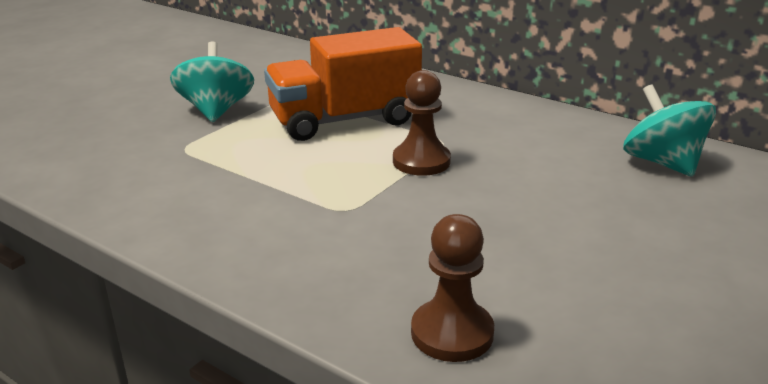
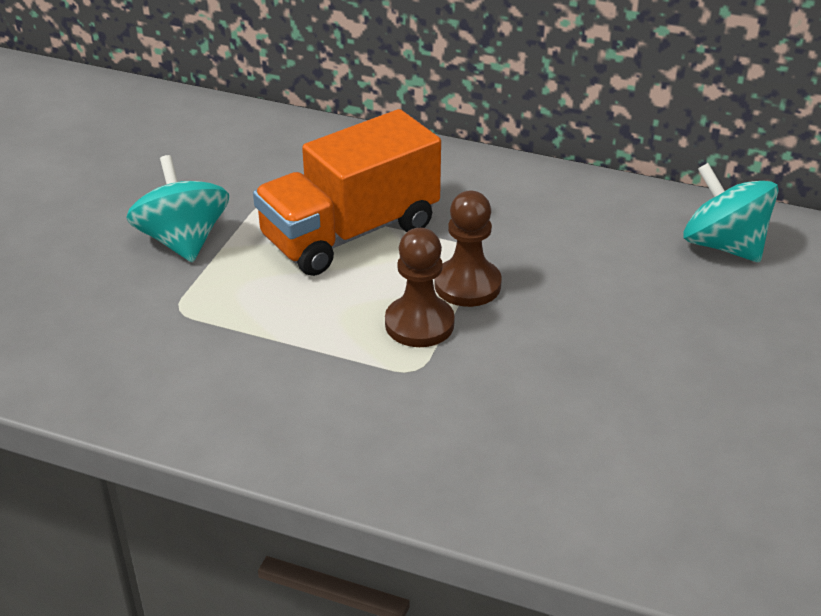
camera: 15 degrees left, 10 degrees up
(452, 333) = (588, 505): brown pawn -> brown pawn (419, 324)

